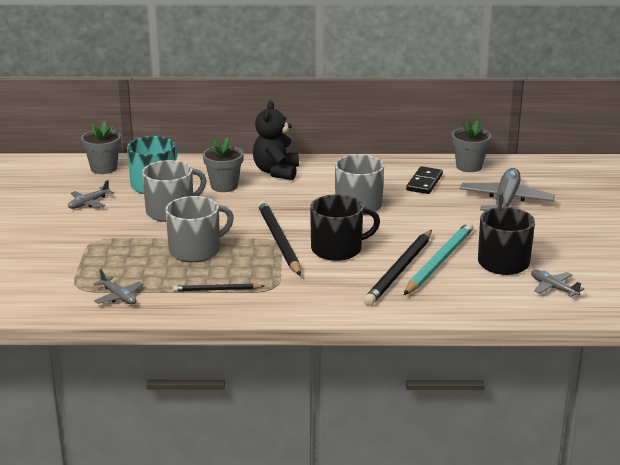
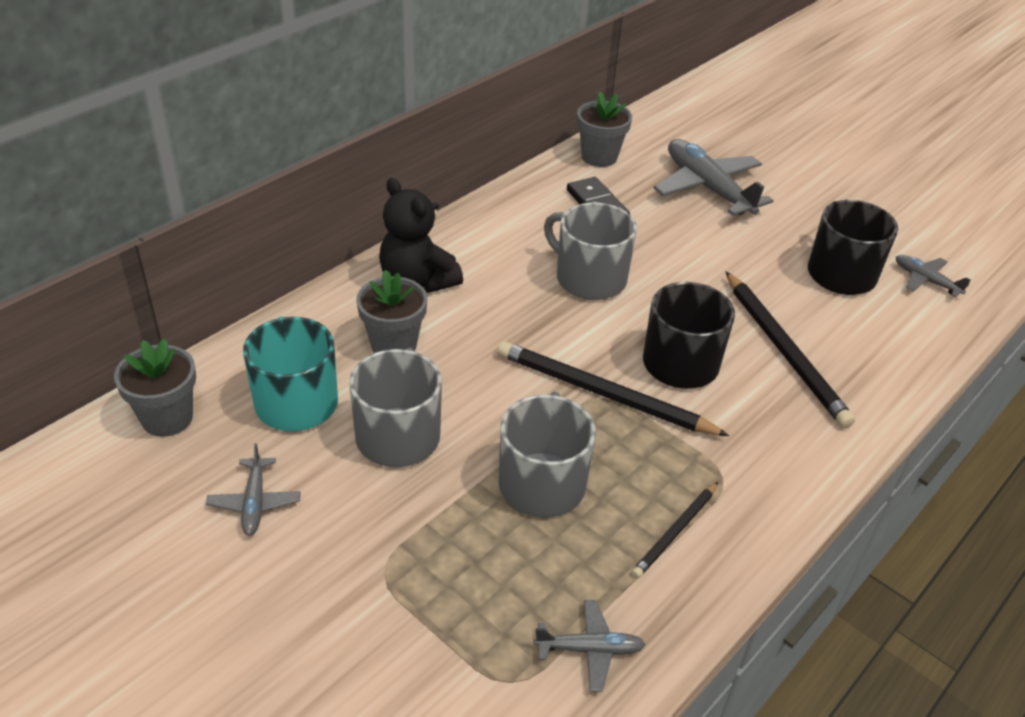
camera: 50 degrees left, 15 degrees up
(439, 261) = (792, 312): turquoise pencil -> none
(553, 288) = (925, 280): grey plane -> grey plane turned 45 degrees clockwise

